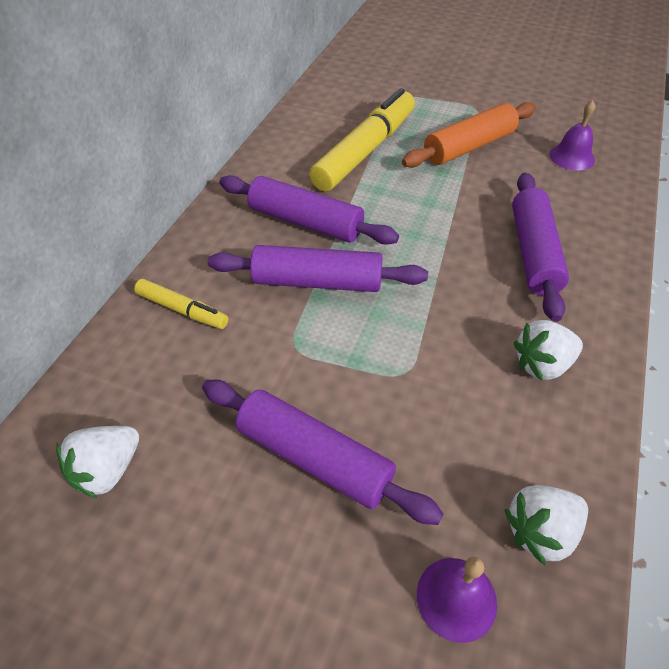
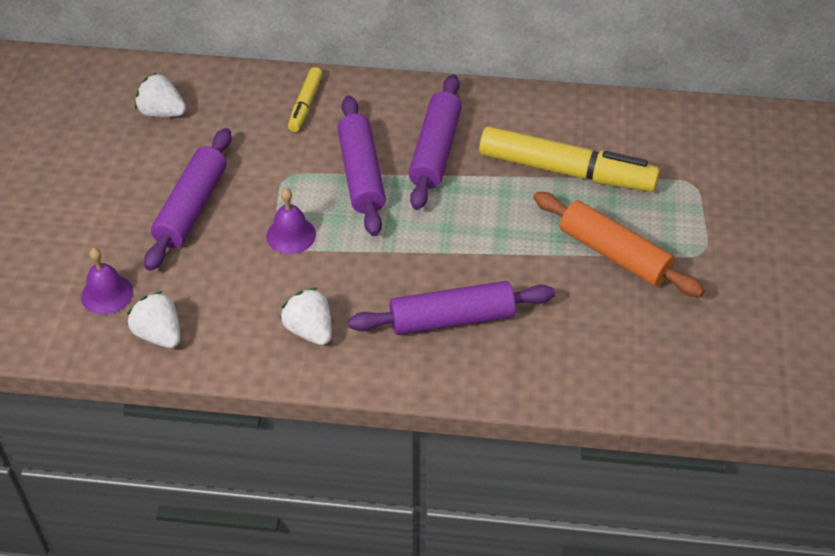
camera: 75 degrees right, 0 degrees up
(572, 157) = (636, 347): purple bell -> purple bell (291, 235)

